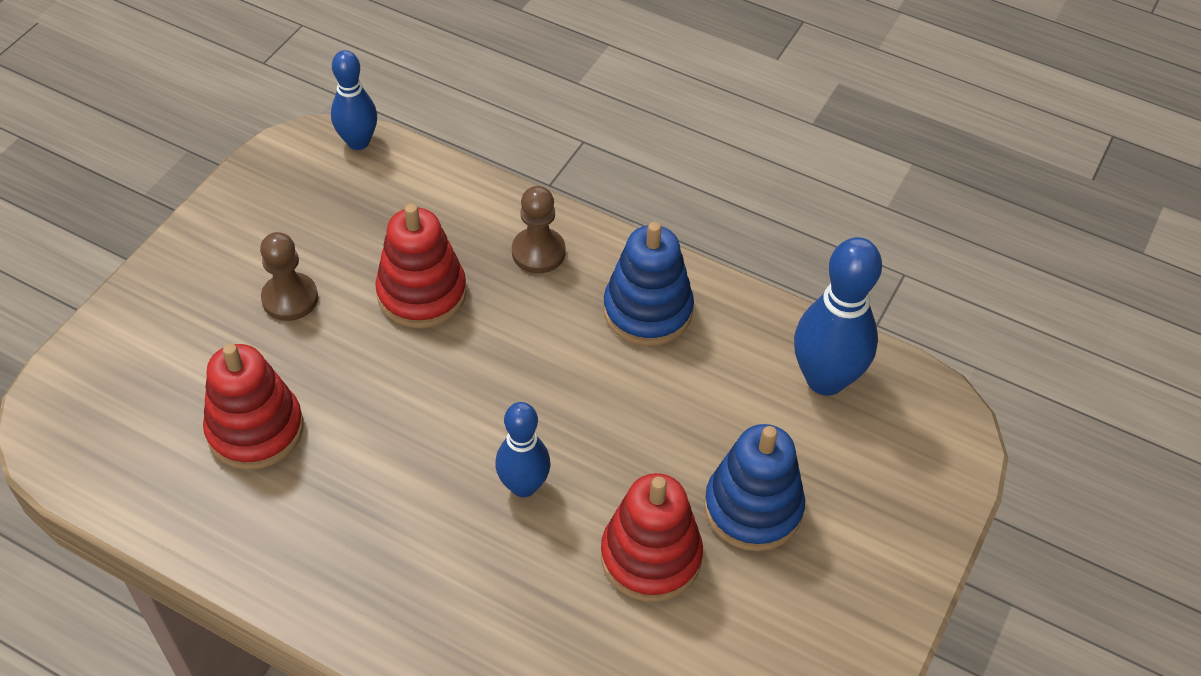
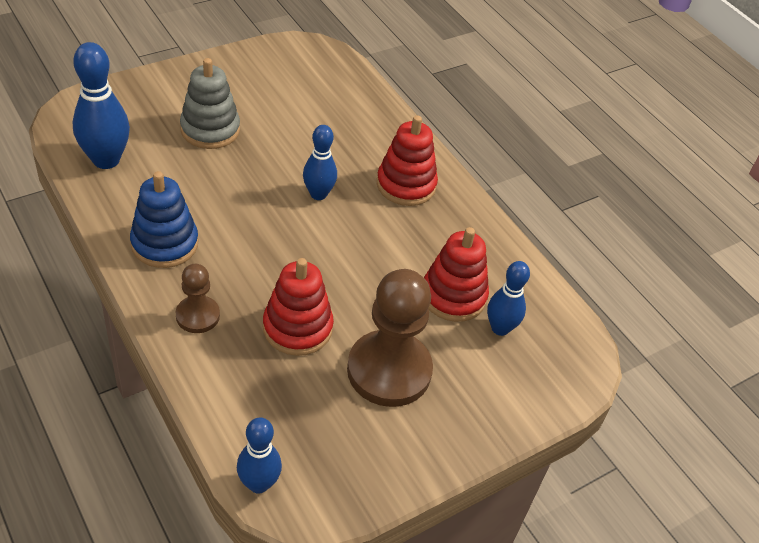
camera: 155 degrees left, 5 degrees down
(175, 417) = (500, 328): none -> blue bowling pin
(290, 298) = (389, 370): brown pawn -> brown pawn, size x1.91
(651, 557) = (280, 137): red stacking toy -> red stacking toy (406, 185)
(753, 508) = (210, 130): blue stacking toy -> grey stacking toy

